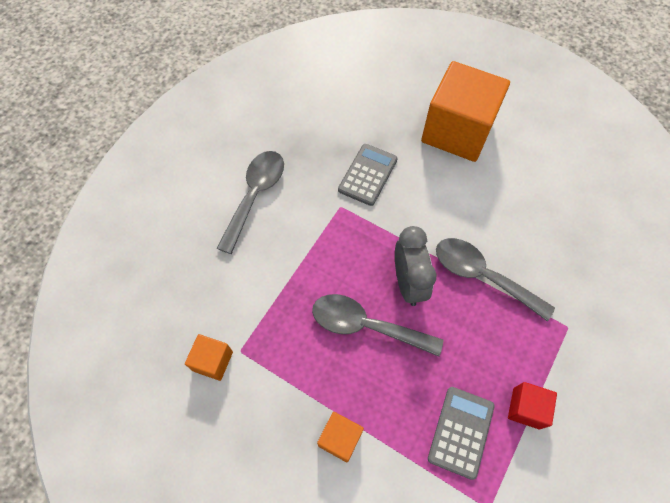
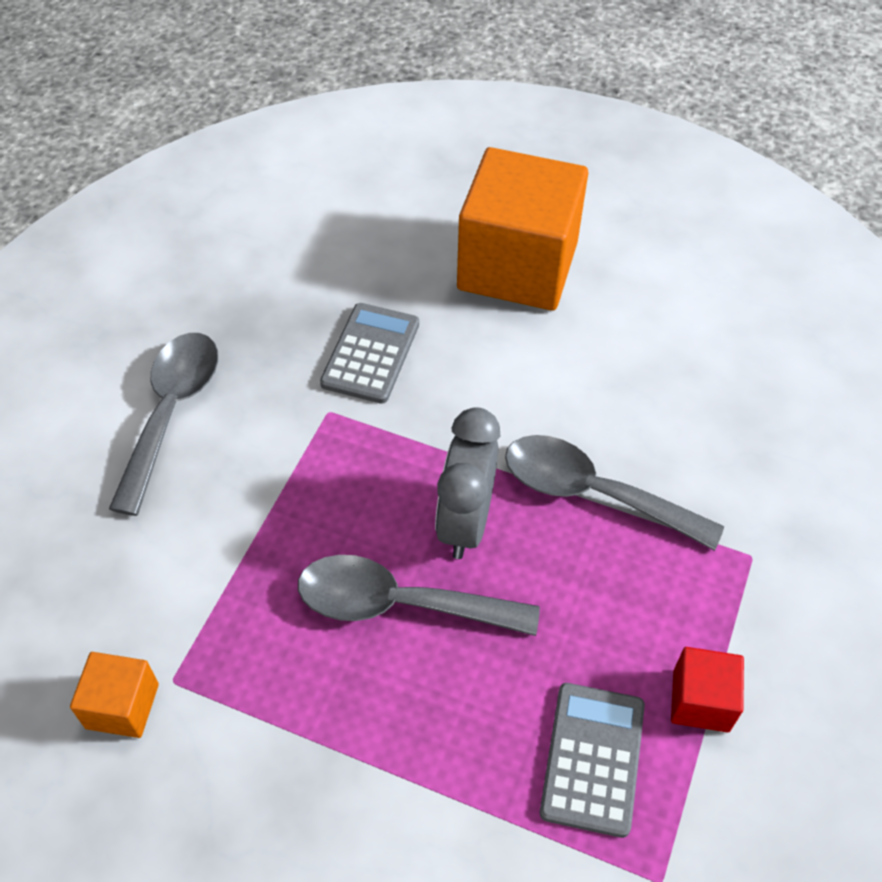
camera: 10 degrees left, 10 degrees down
(340, 438) = (376, 805): orange cube -> none
(408, 283) = (465, 522): grey clock -> grey clock turned 150 degrees counterclockwise

